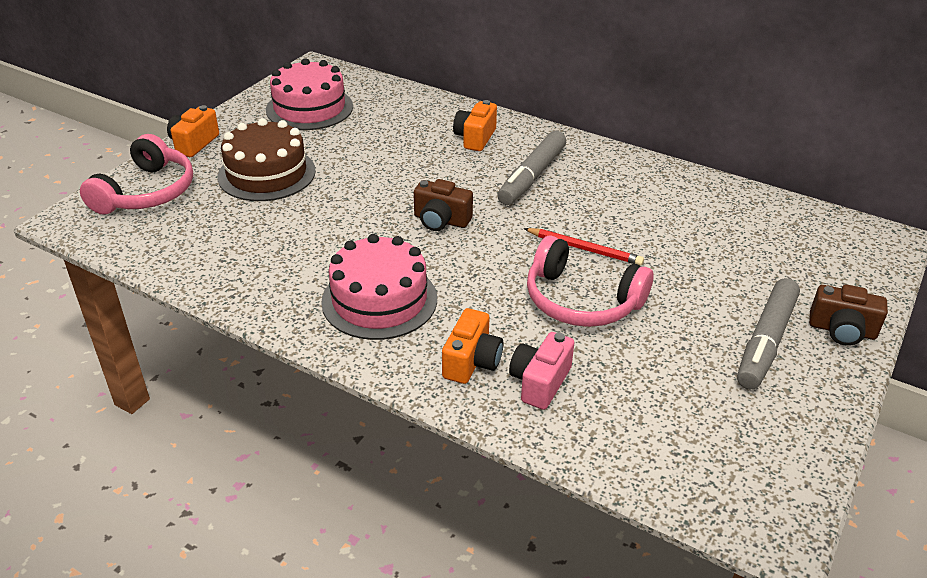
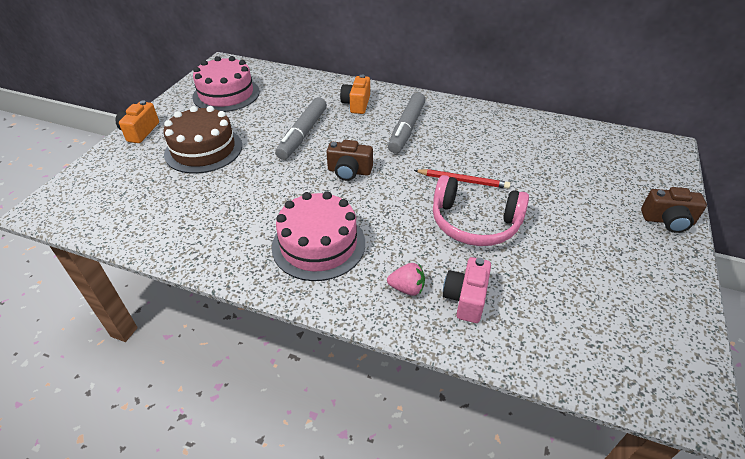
camera: 10 degrees left, 5 degrees up
(147, 192) = (107, 176): pink headphones -> none
(472, 362) = (407, 288): orange camera -> pink strawberry
(766, 342) = (619, 238): grey marker -> grey marker (303, 134)

